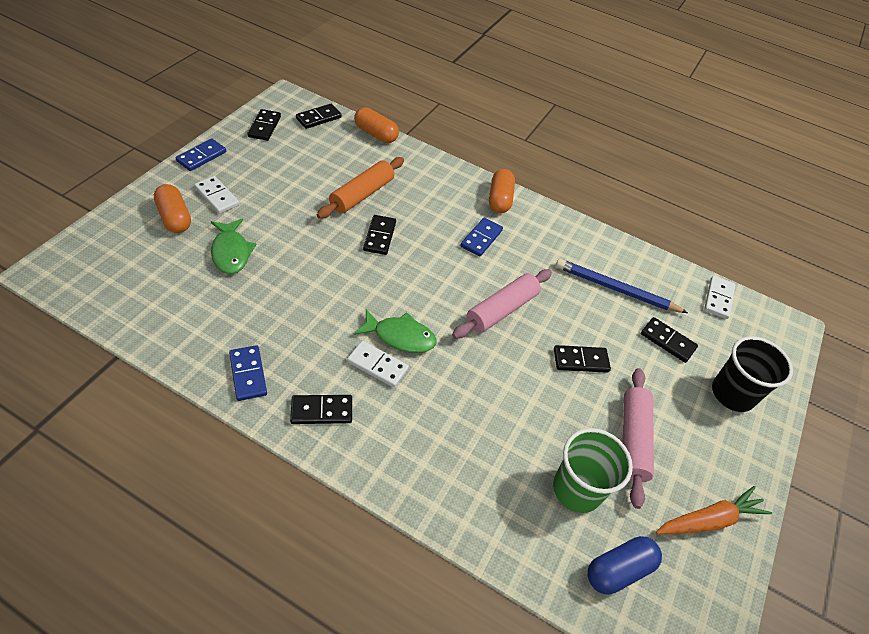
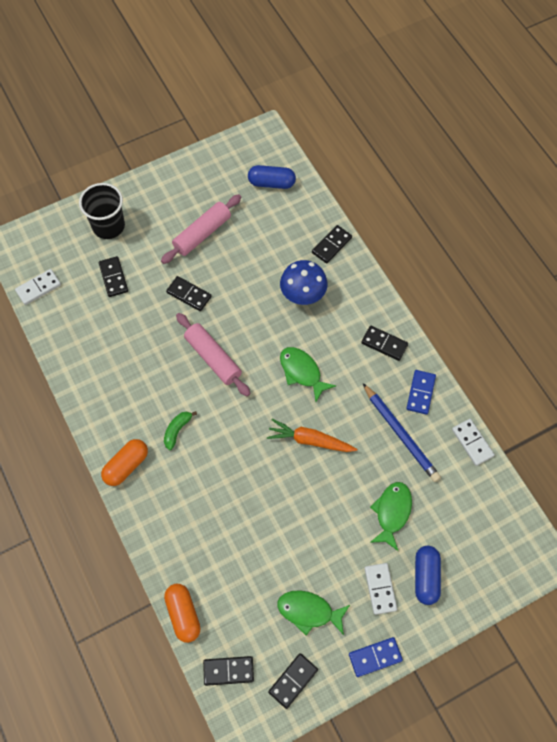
camera: 140 degrees left, 15 degrees up
(174, 218) = (426, 577): orange capsule -> blue capsule
(275, 165) = (309, 611): none -> green fish
(362, 195) = (248, 530): orange rolling pin -> none
(377, 365) = (331, 358): white domino -> white domino (472, 443)
(379, 236) = (261, 473): black domino -> black domino (331, 245)
(457, 422) = (303, 296): none -> blue mushroom
(481, 238) = (177, 430): blue domino -> green banana
(501, 310) = (213, 358): pink rolling pin -> pink rolling pin turned 60 degrees clockwise
(577, 489) = (260, 226): green cup -> none
(616, 289) = (110, 333): blue pencil -> blue pencil (401, 434)
(709, 520) = (200, 177): orange carrot -> orange carrot (310, 440)

